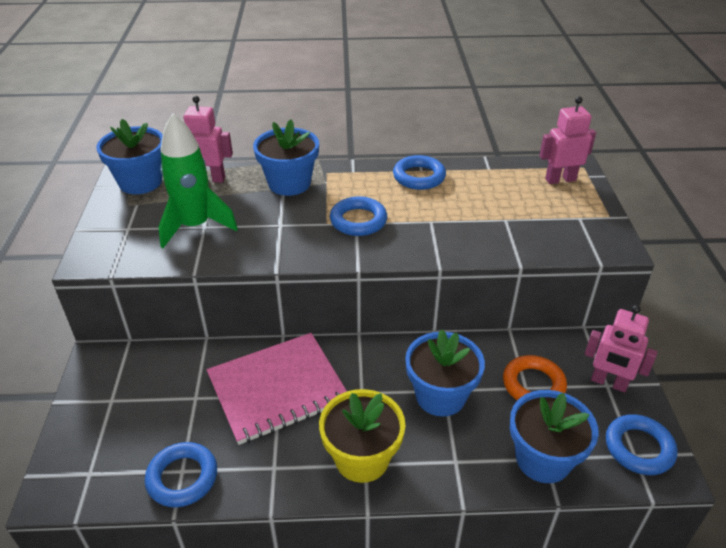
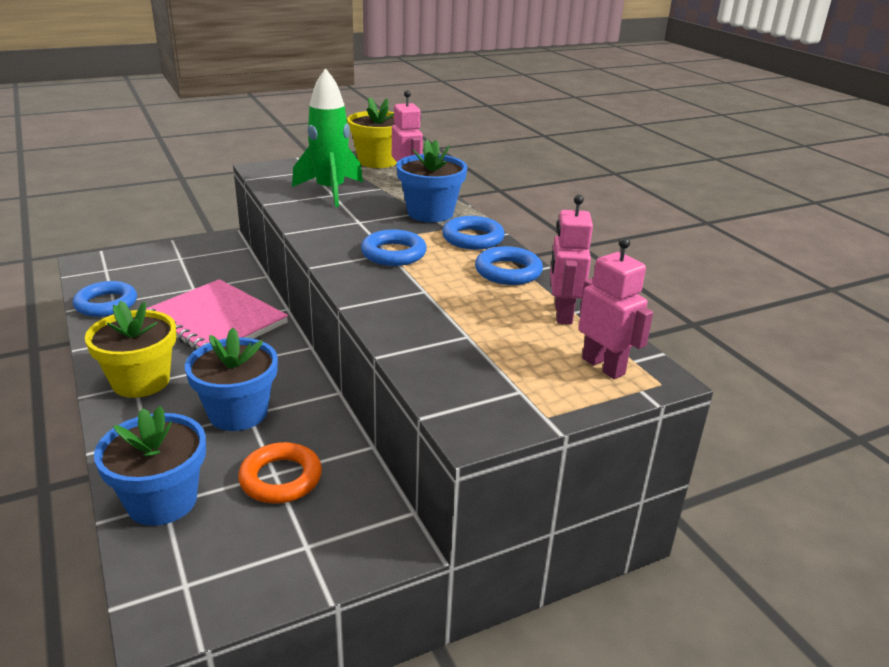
camera: 65 degrees right, 10 degrees down
(140, 182) = (378, 161): blue flower pot -> yellow flower pot
(608, 383) = (310, 547): pink robot -> pink robot (562, 314)
(639, 448) = (198, 588): blue ring -> blue ring (473, 238)

